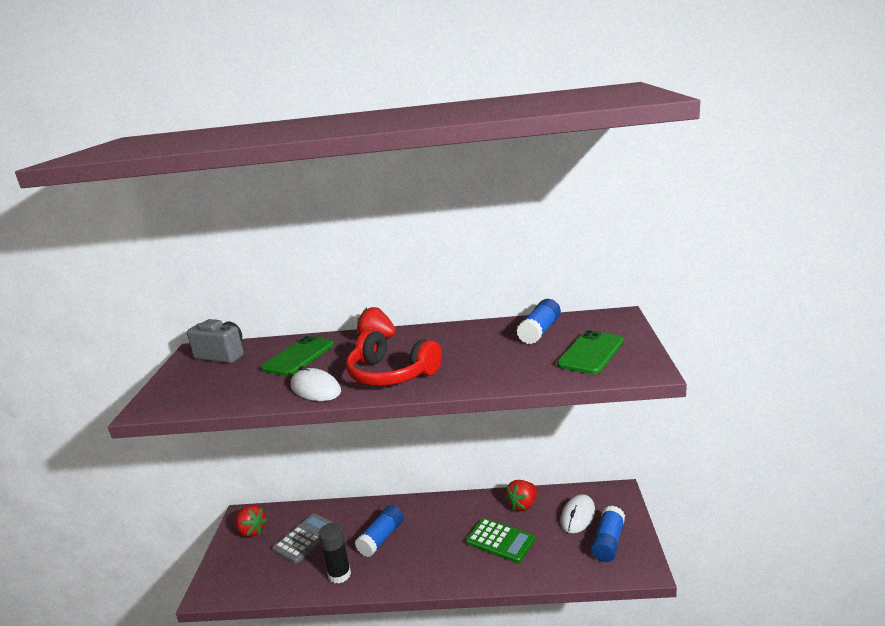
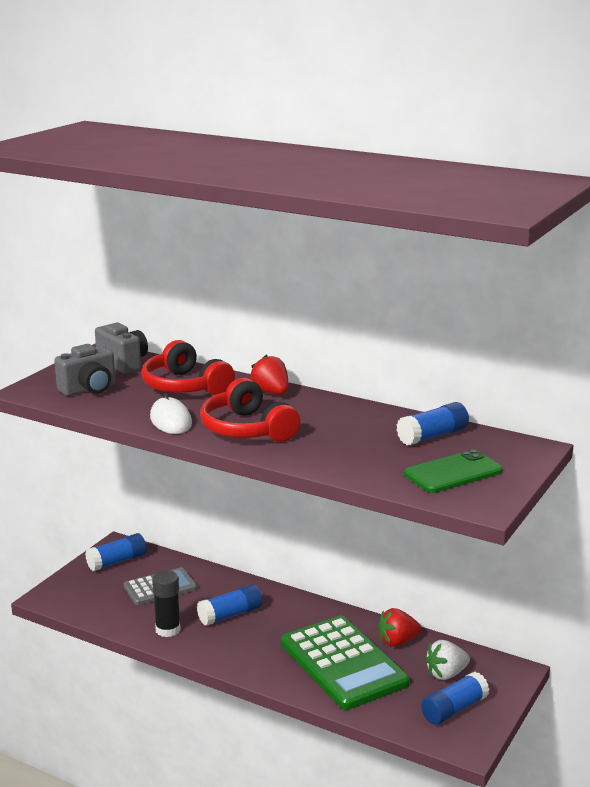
camera: 25 degrees right, 0 degrees up
(210, 387) = (89, 389): none -> grey camera
(251, 531) = (117, 561): red strawberry -> blue glue stick
(298, 356) = (185, 386): green phone -> red headphones
(500, 541) = (343, 663): green calculator -> green calculator, size x1.75
(578, 516) = (446, 674): white mouse -> white strawberry

